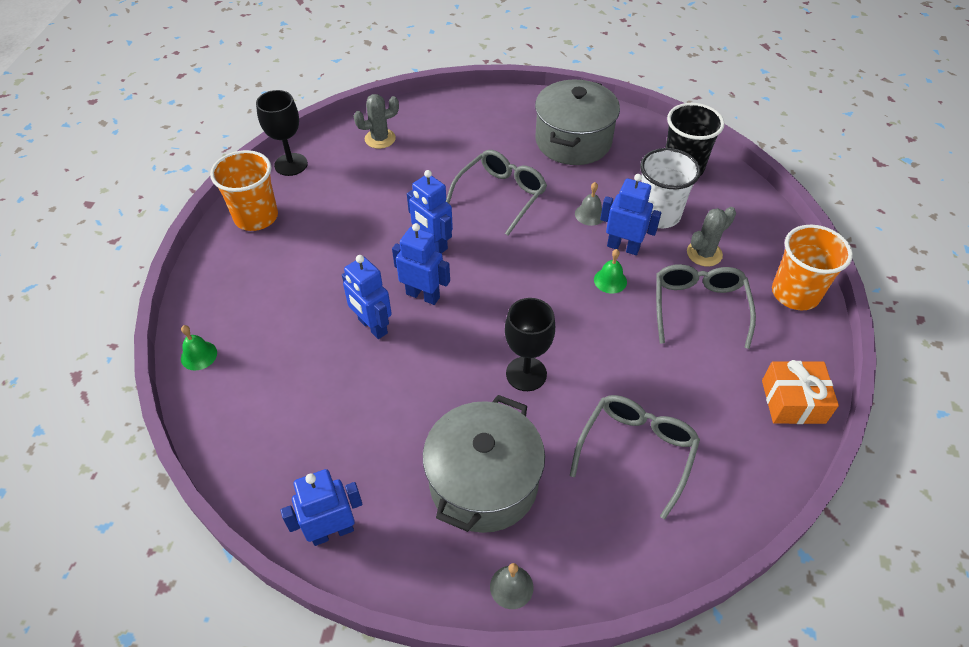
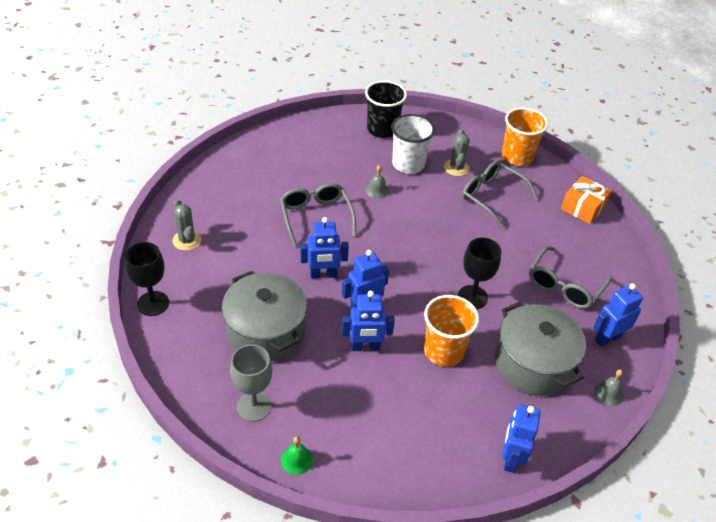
camera: 55 degrees left, 5 degrees down
(235, 291) = (254, 406): none -> grey goblet
(256, 217) = (187, 354): orange cup -> orange cup (443, 351)
(380, 139) = (187, 240): grey cactus -> grey cactus turned 45 degrees counterclockwise
(573, 141) = (306, 155): grey pot -> grey pot (266, 332)
(610, 280) = (438, 217): green bell -> none
(623, 247) = (418, 194): blue robot -> blue robot (607, 338)
(636, 451) = (564, 286): grey glasses -> grey glasses turned 120 degrees counterclockwise

